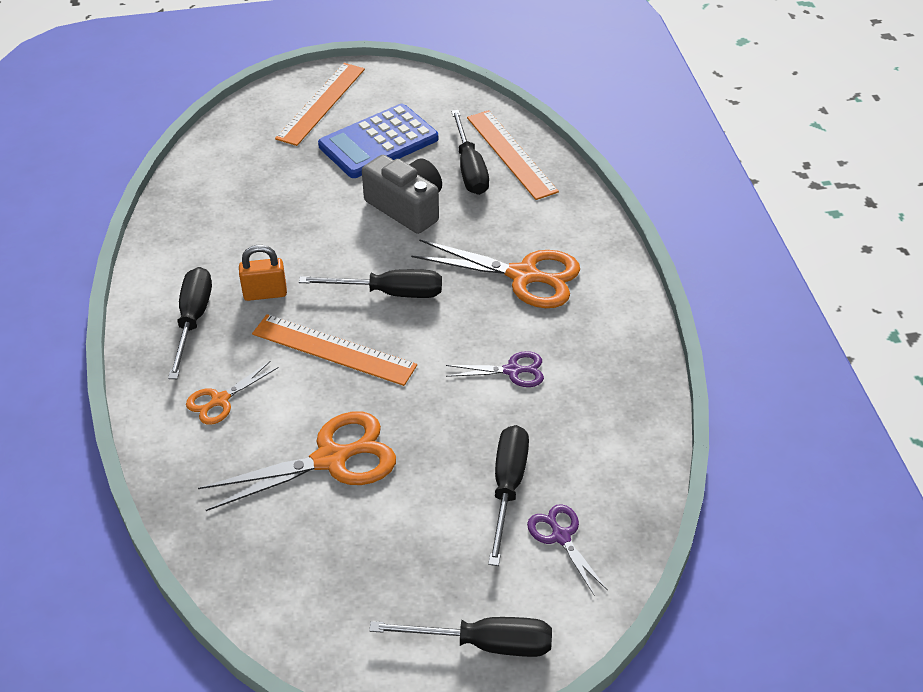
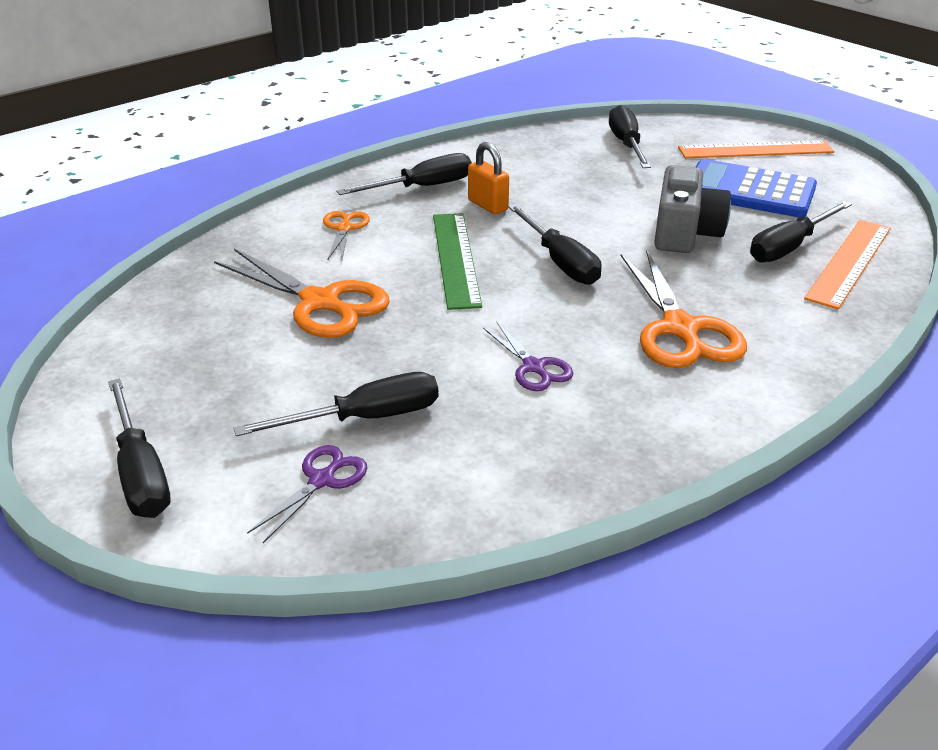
camera: 60 degrees right, 10 degrees down
(220, 400) = (344, 228): orange scissors -> orange scissors turned 75 degrees clockwise
(241, 164) = (626, 144): none -> black screwdriver
(333, 349) = (456, 258): orange ruler -> green ruler

